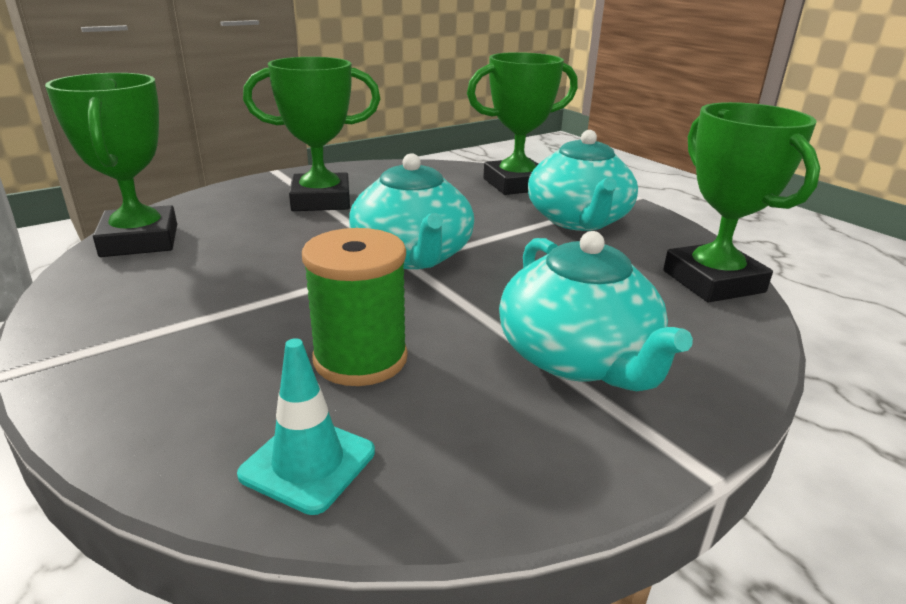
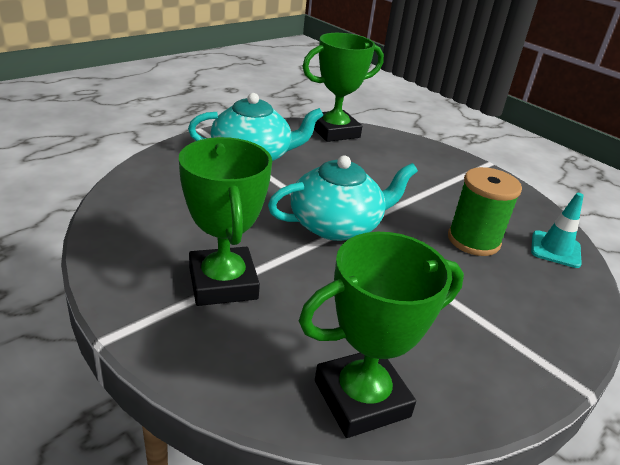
camera: 100 degrees left, 5 degrees up
(516, 184) = (170, 173): green trophy -> none
(577, 358) = (432, 178): turquoise teapot -> none

